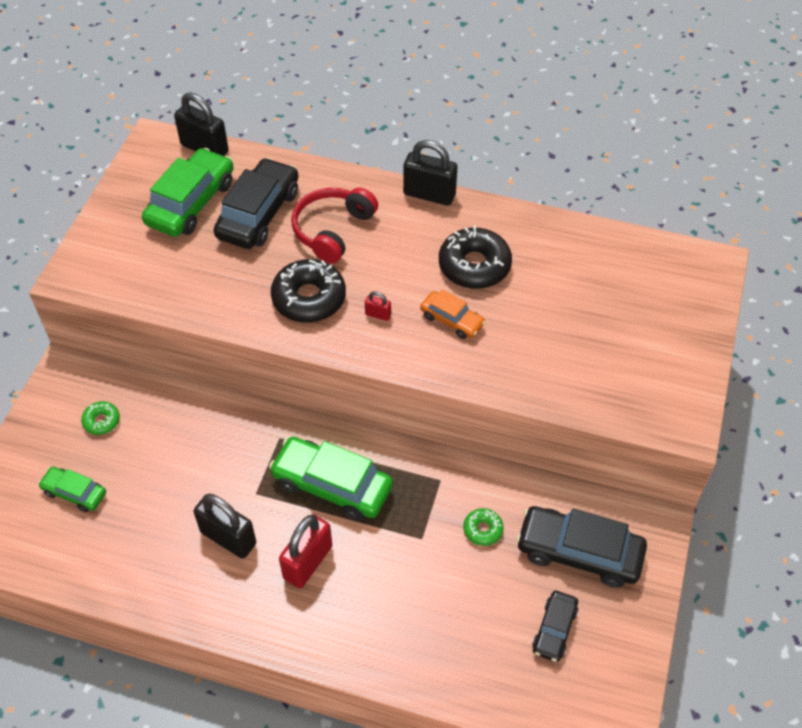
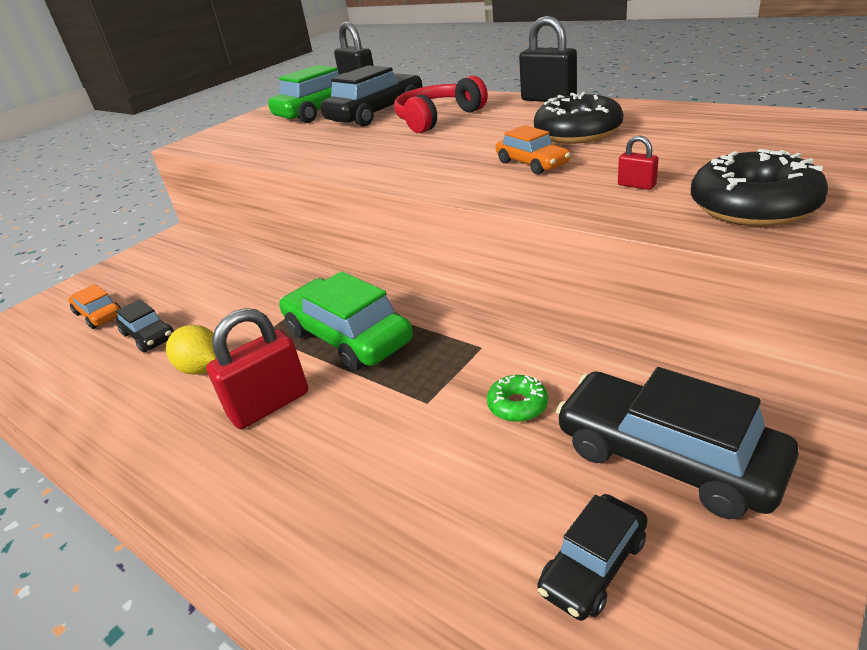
camera: 25 degrees right, 20 degrees down
(74, 493) = (99, 314): green car -> orange car
(101, 421) = (170, 269): green donut -> none
(150, 511) = (149, 336): none -> black car
(228, 538) = (202, 368): black padlock -> yellow lemon
(309, 298) = (383, 152): black donut -> black donut (753, 206)
(378, 314) = (448, 160): red padlock -> red padlock (636, 185)

